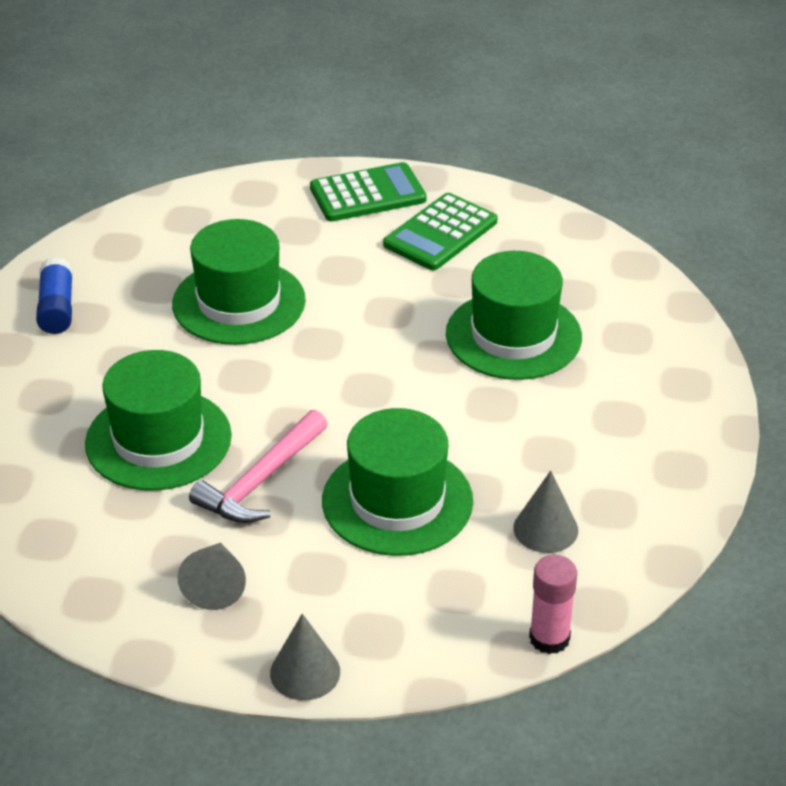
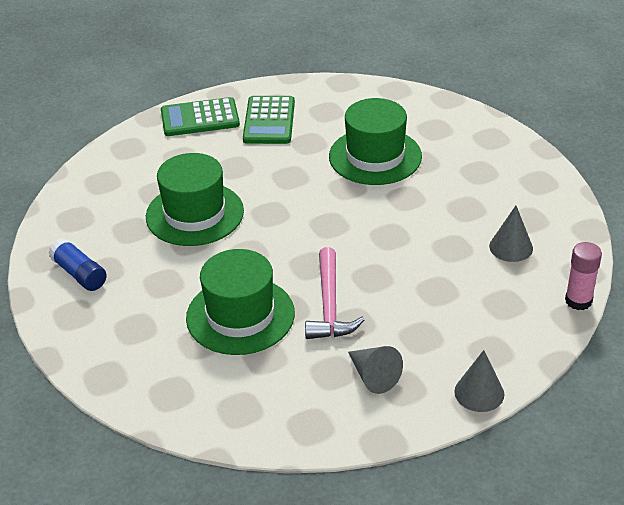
camera: 35 degrees left, 0 degrees up
(367, 194) = (200, 118): green calculator -> green calculator turned 135 degrees counterclockwise
(397, 501) = (418, 275): green hat -> none

